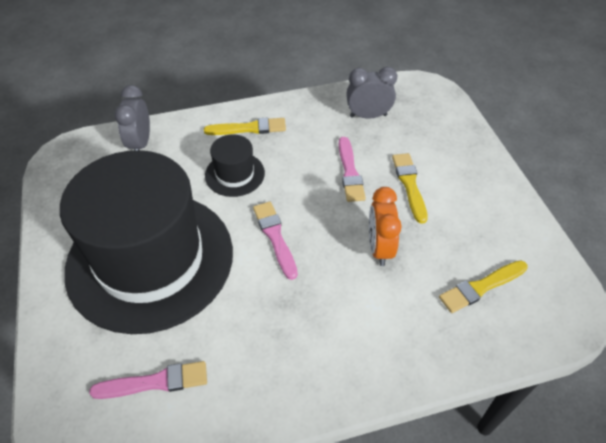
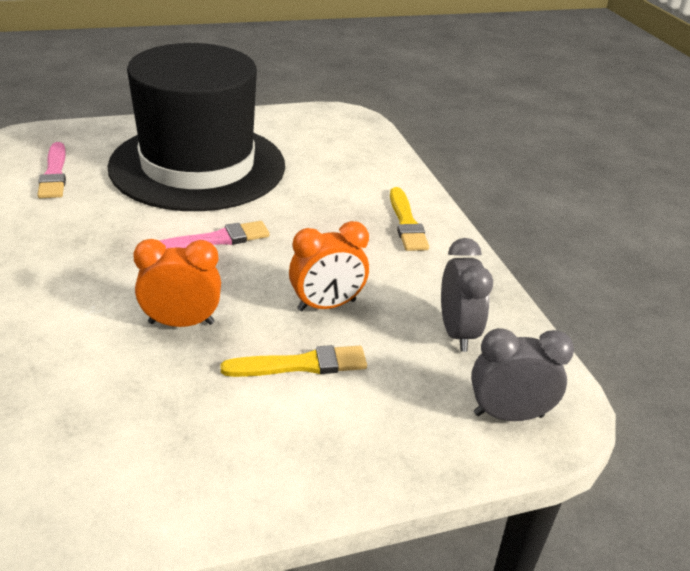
camera: 85 degrees right, 15 degrees down
(140, 143) = (368, 153): grey clock -> grey clock (508, 415)
(235, 174) = (320, 213): black hat -> none
(350, 172) = (327, 305): pink brush -> orange clock
(481, 287) = (86, 419): yellow brush -> none

